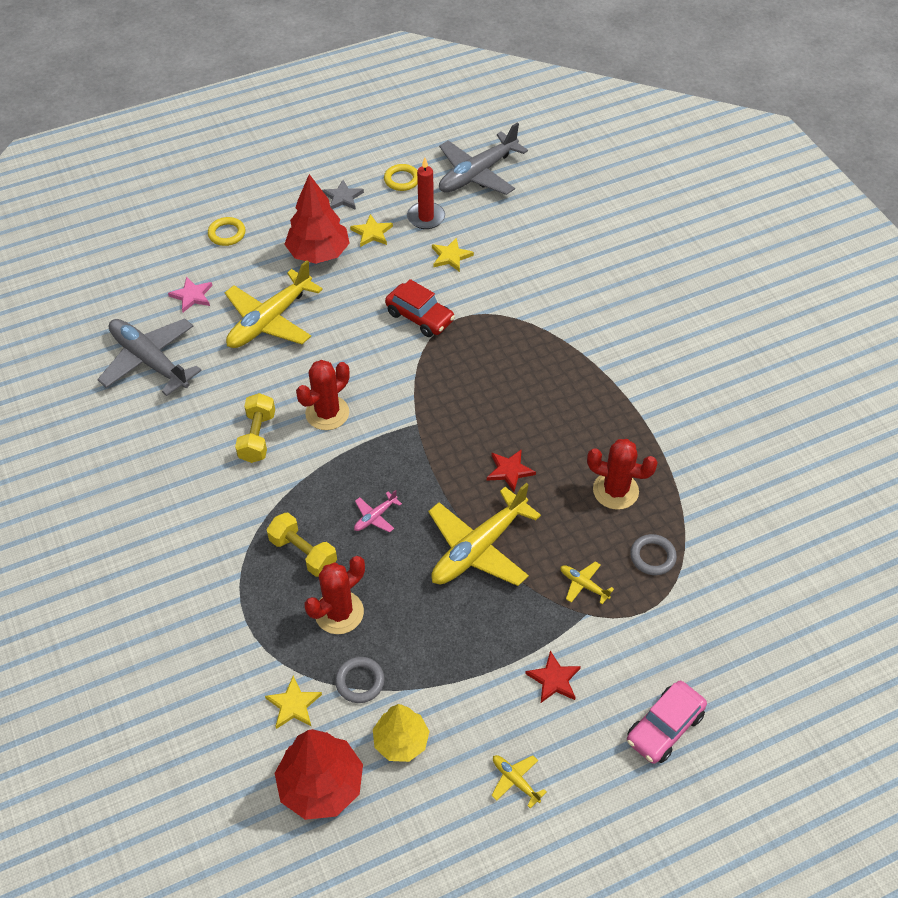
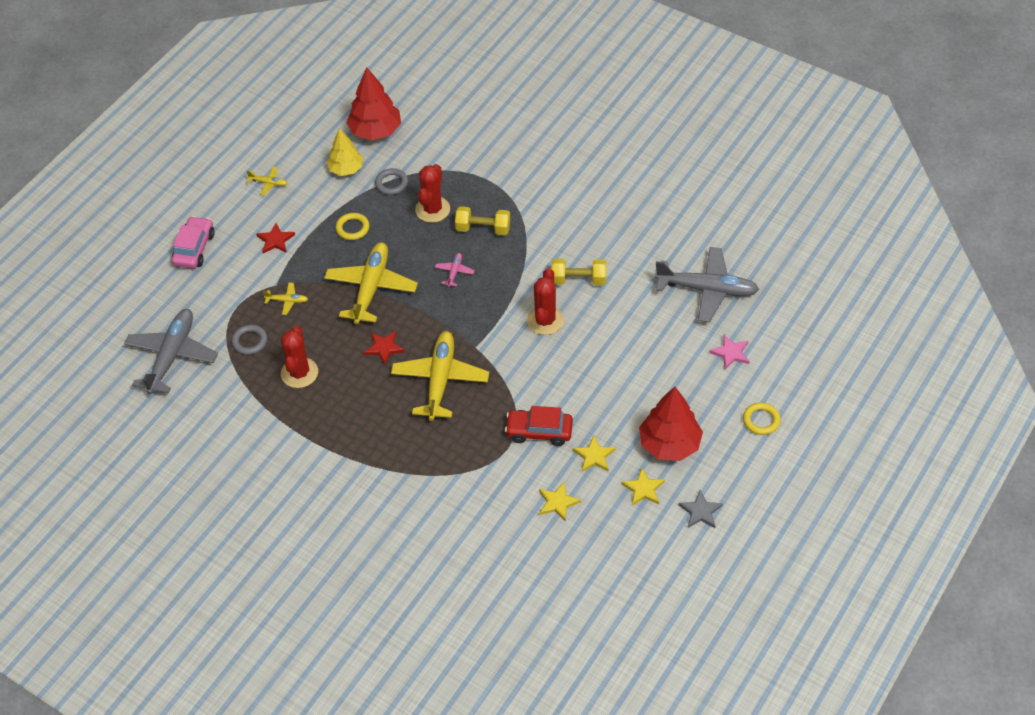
camera: 150 degrees right, 0 degrees up
(257, 437) = (578, 280): yellow dumbbell -> yellow dumbbell turned 60 degrees counterclockwise
(270, 320) = (652, 366): yellow plane -> yellow plane (440, 380)
(293, 705) = (421, 155): yellow star -> yellow star (594, 456)
(402, 180) = (665, 562): yellow ring -> yellow ring (352, 228)
(426, 217) = (610, 531): red candle -> none
(478, 174) = (602, 610): grey plane -> grey plane (172, 356)
(615, 490) = (299, 373): red cactus -> red cactus turned 75 degrees counterclockwise

